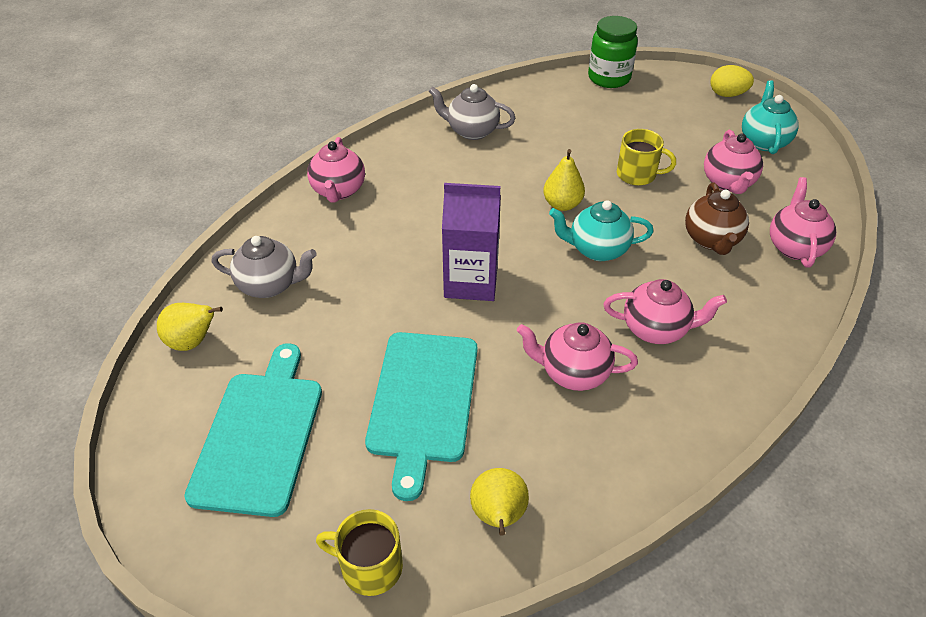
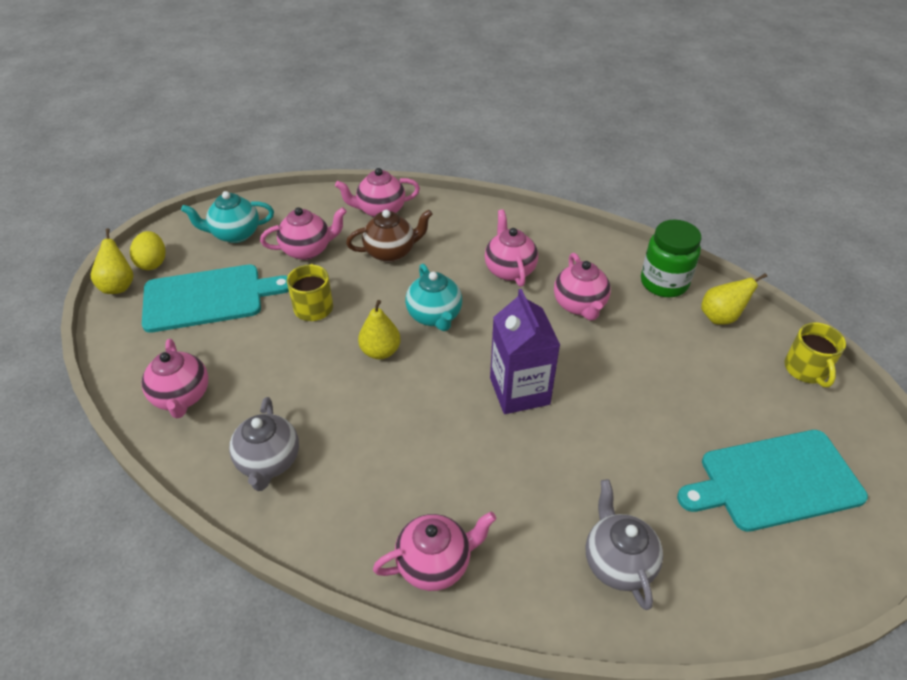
camera: 110 degrees left, 0 degrees up
(193, 342) = (732, 597): yellow pear -> yellow pear (119, 286)
(423, 401) = (664, 384): turquoise cutting board -> turquoise cutting board (208, 297)
(555, 99) = (182, 397): none -> pink teapot
(609, 78) = (126, 358): green jar -> green jar (664, 283)

